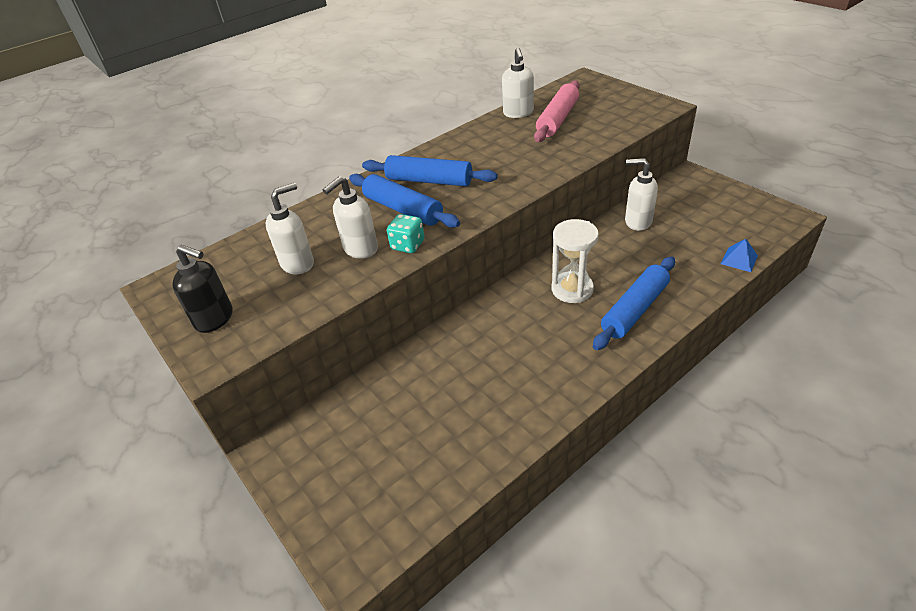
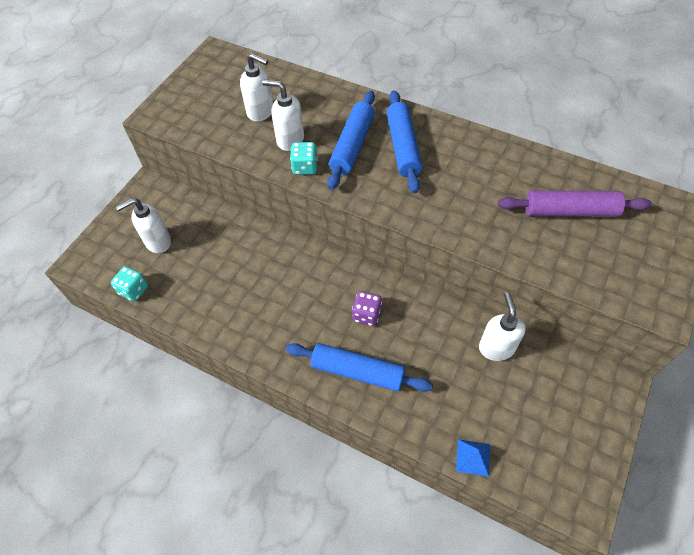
camera: 65 degrees right, 15 degrees up
(215, 319) = (191, 97): black soap dispenser -> none
(438, 497) = (134, 290): none -> turquoise dice
(518, 113) = (564, 173): white soap dispenser -> white soap dispenser (157, 242)
(557, 119) = (570, 211): pink rolling pin -> purple rolling pin
(572, 289) = (367, 314): white hourglass -> purple dice

